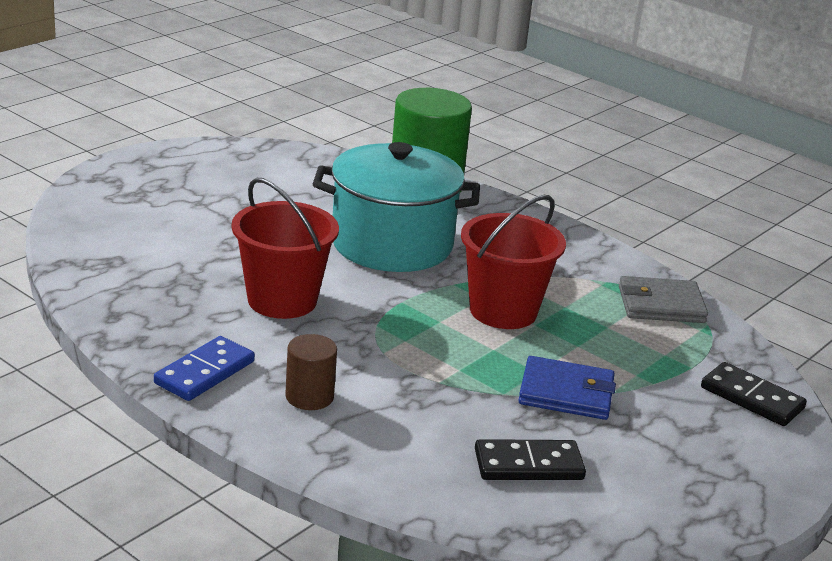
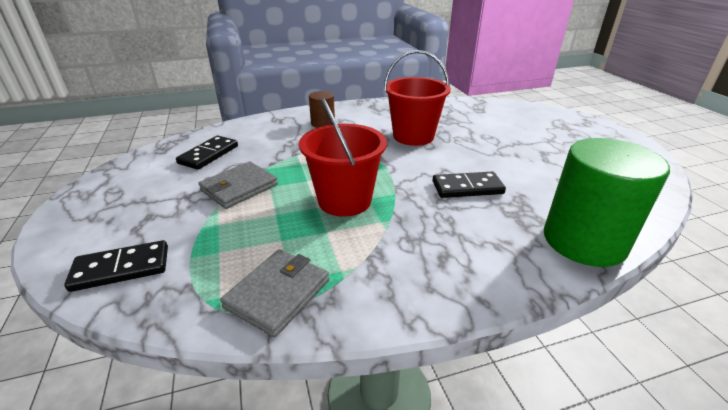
camera: 125 degrees right, 5 degrees up
(205, 373) = (363, 109): blue domino -> none
(392, 244) = (467, 188): turquoise pot -> black domino
(566, 393) = (239, 188): blue wallet -> grey wallet

